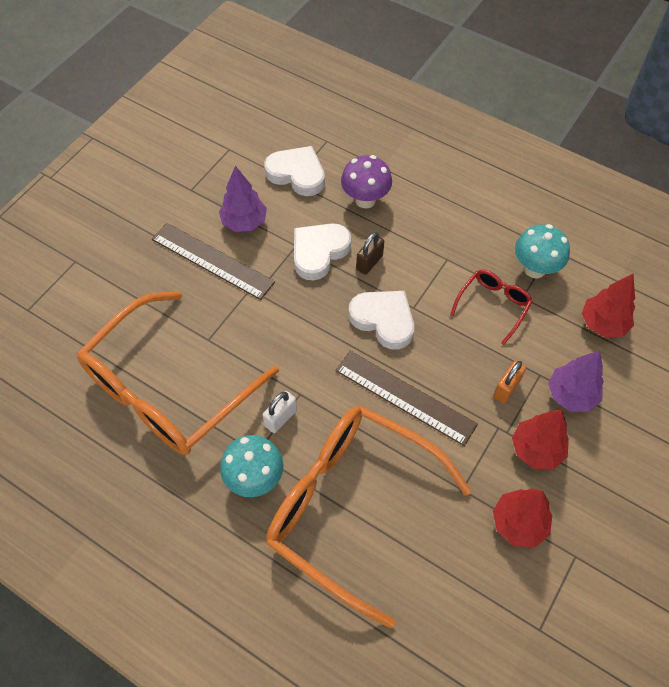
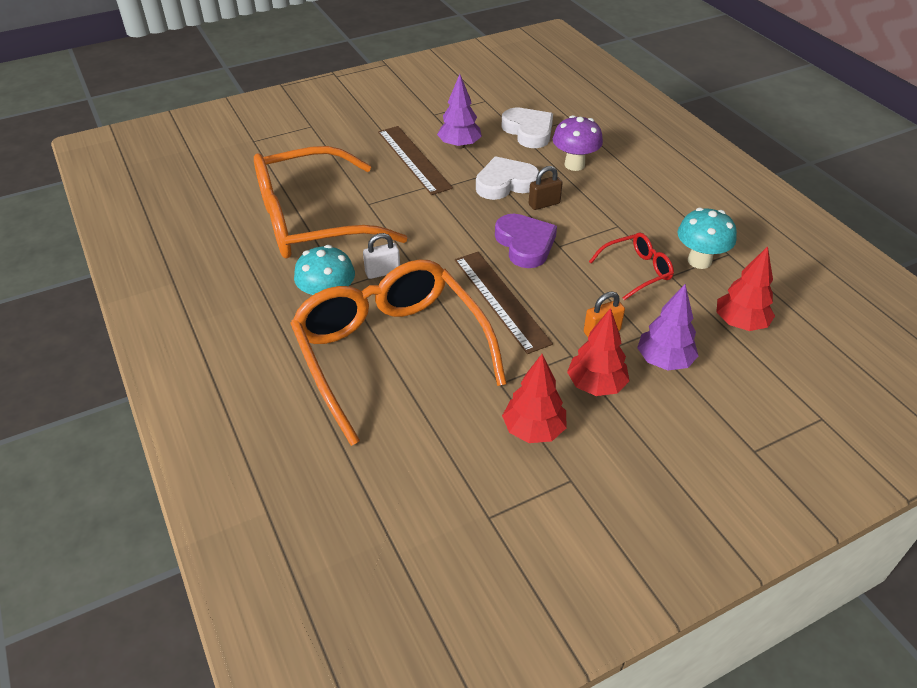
camera: 30 degrees right, 15 degrees down
(383, 320) = (525, 244): white heart -> purple heart

